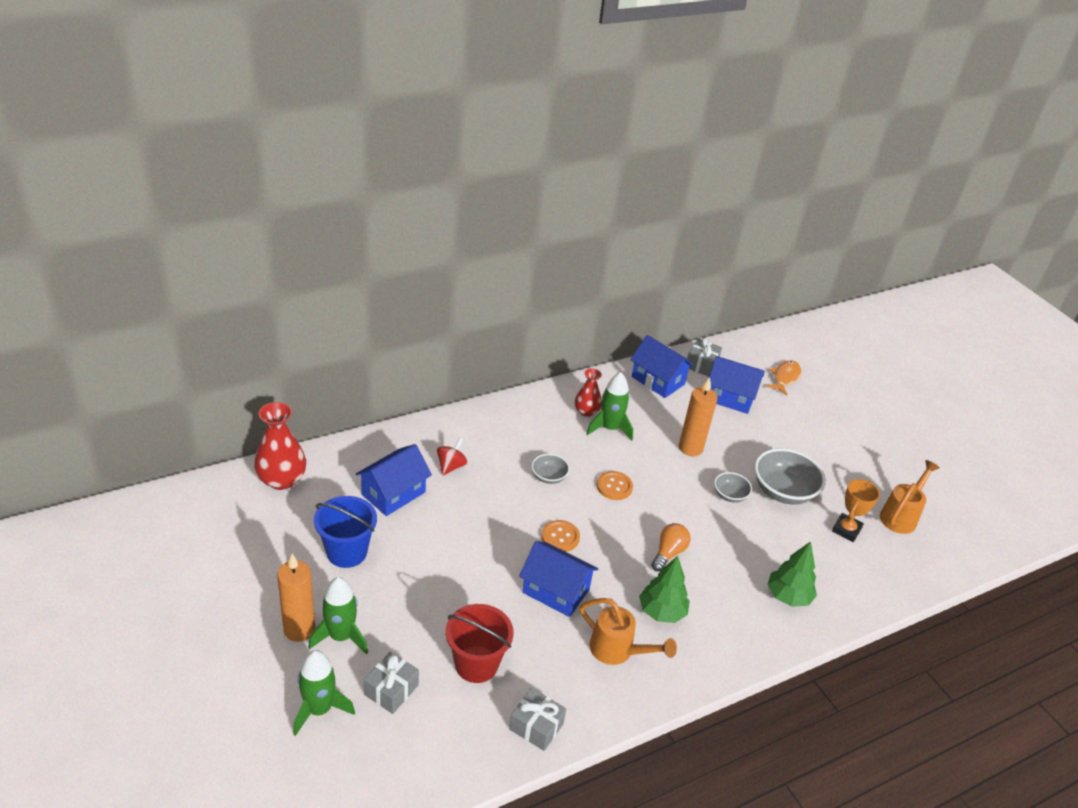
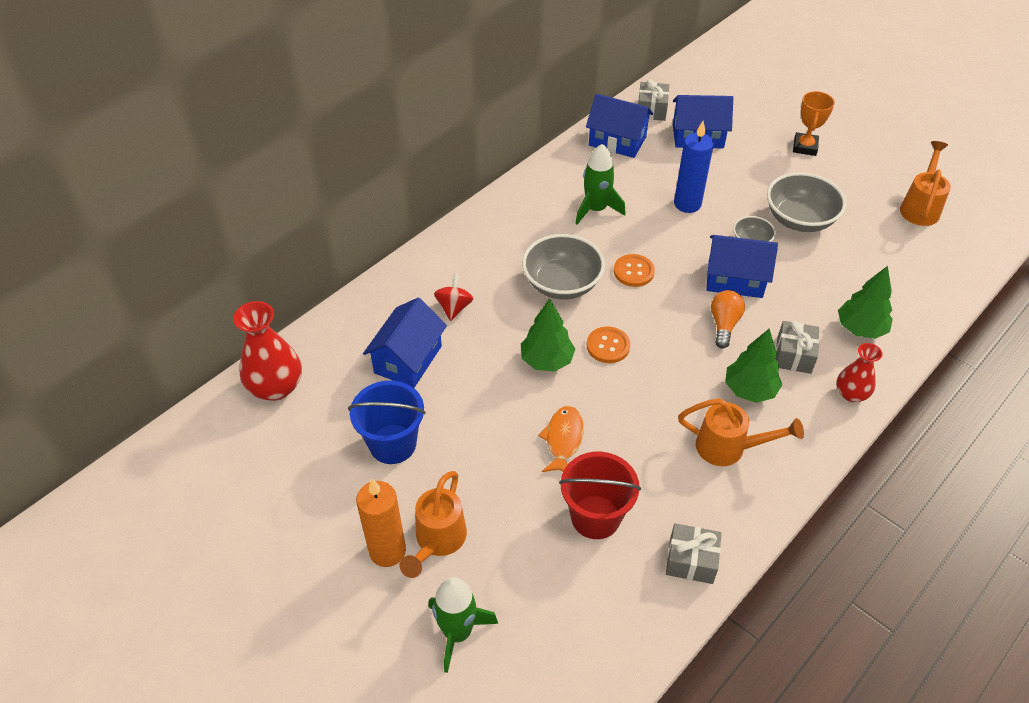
camera: 15 degrees left, 10 degrees up
(341, 636) = (437, 542): green rocket -> orange watering can
(391, 690) = (522, 580): grey gift -> grey gift (794, 355)
(503, 531) = (546, 360): none -> green tree
(549, 477) = (562, 284): grey bowl -> grey bowl, size x1.87
(556, 591) = (634, 406): blue house -> blue house (735, 279)
(586, 411) = (563, 199): red vase -> red vase (851, 394)
(690, 448) = (687, 204): orange candle -> blue candle
(785, 378) = (740, 98): orange fish -> orange fish (563, 440)
(846, 530) = (878, 239): orange trophy -> orange trophy (805, 147)

